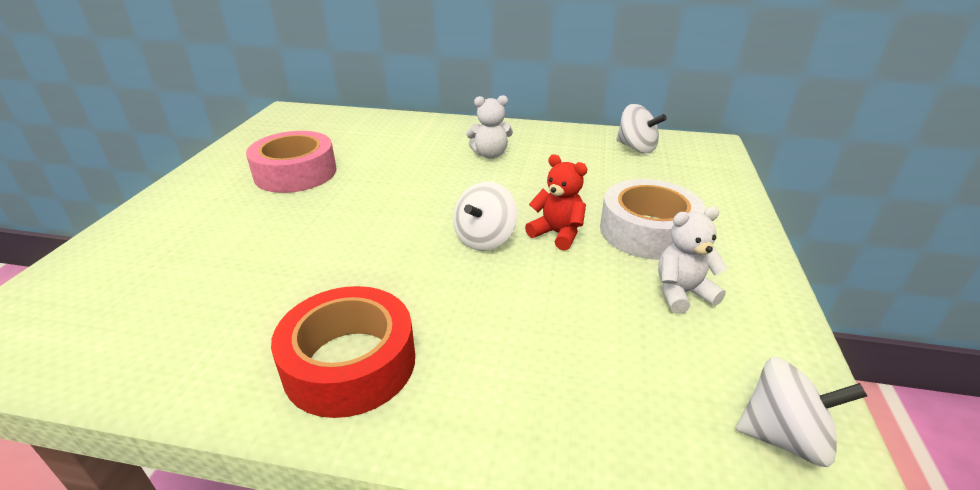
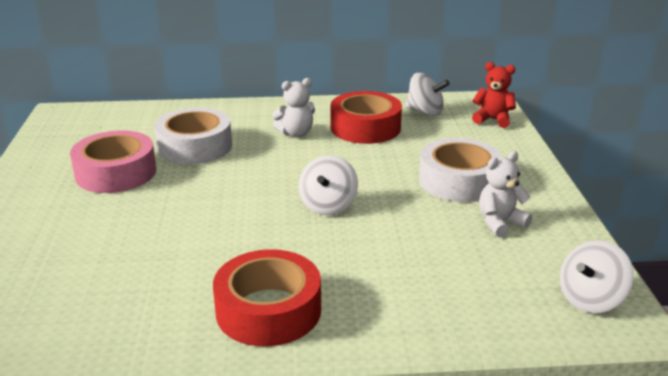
camera: 15 degrees left, 5 degrees down
(384, 156) = (195, 146): none -> white tape
(557, 234) = (387, 193): red teddy bear -> red teddy bear (493, 120)
(565, 157) = (365, 127): none -> red tape
(783, 436) = (590, 299): white spinning top -> white spinning top turned 150 degrees clockwise

